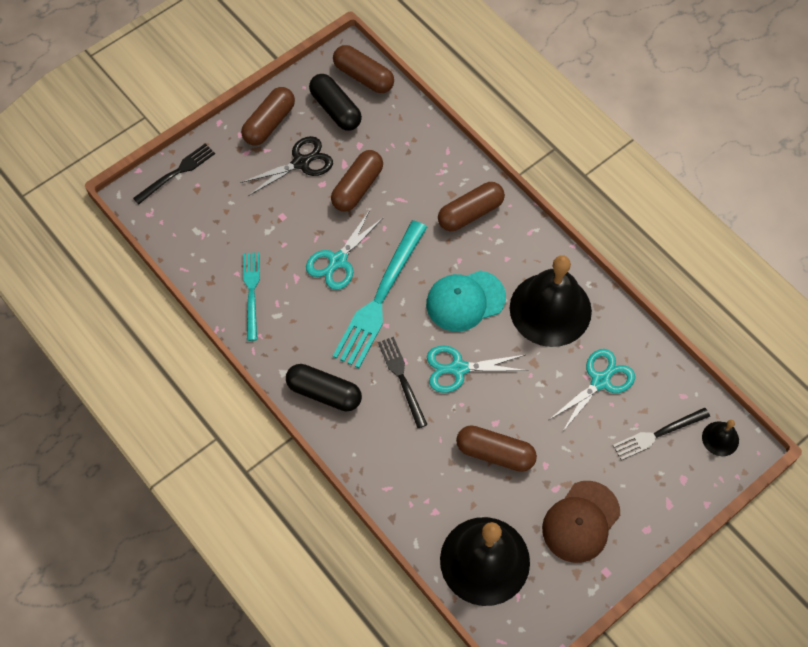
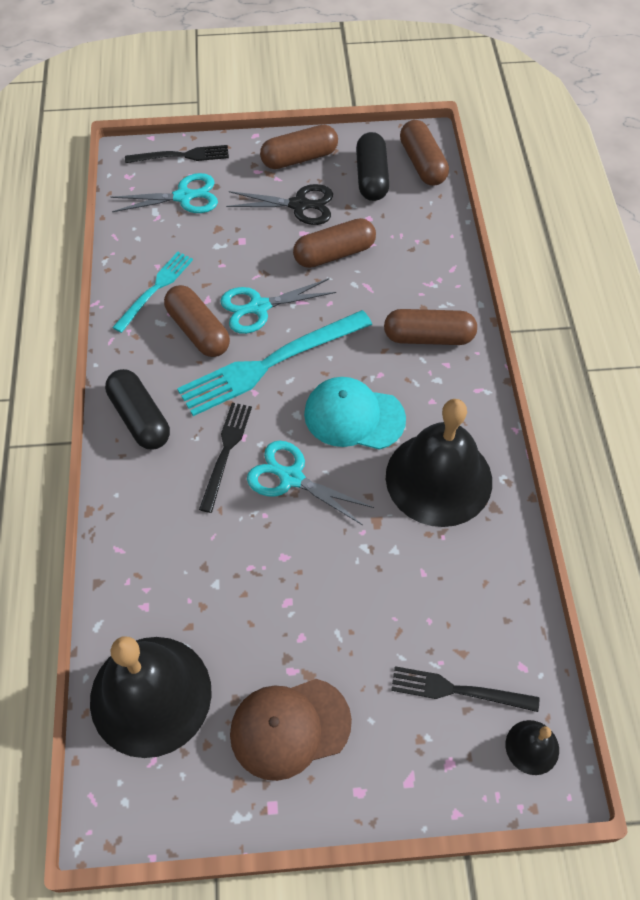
camera: 35 degrees right, 5 degrees down
(495, 453) = (257, 588): brown capsule -> brown capsule (198, 331)
(600, 381) = (435, 587): turquoise scissors -> turquoise scissors (183, 197)

